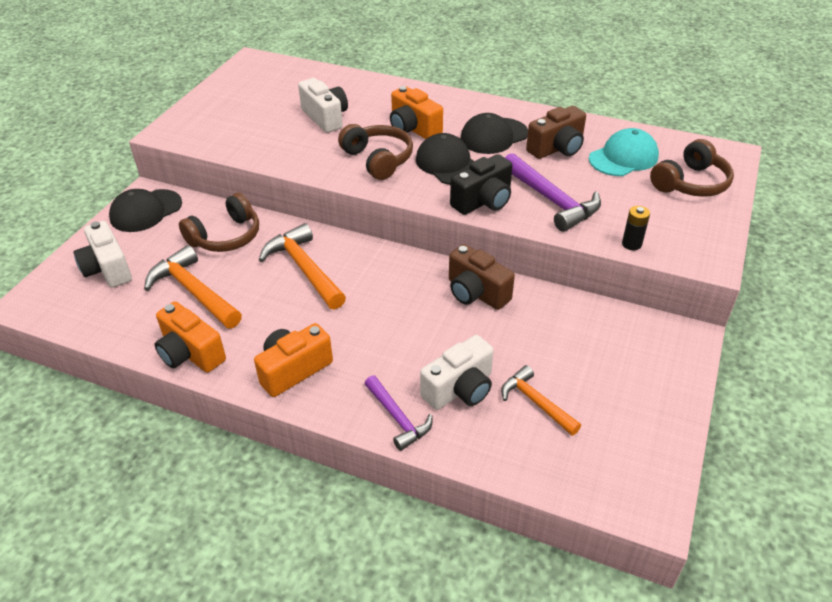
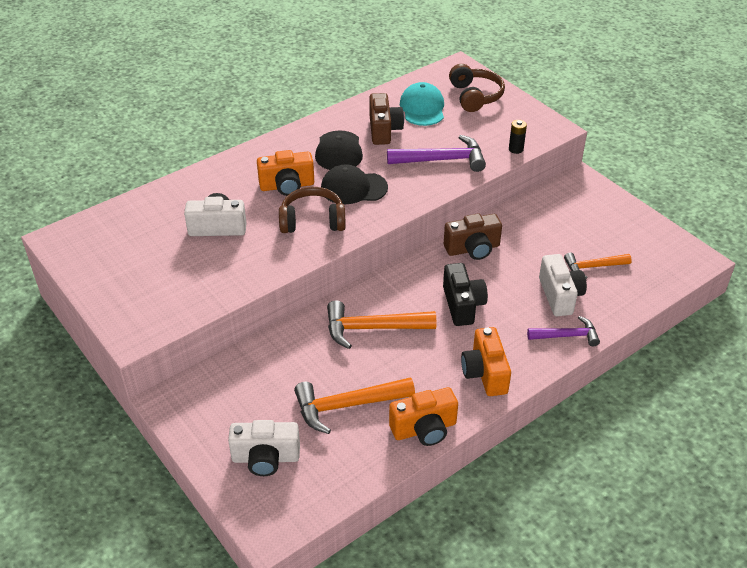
camera: 60 degrees left, 0 degrees up
(146, 211) = (196, 408): black cap -> none
(226, 236) = (287, 363): brown headphones -> none
(483, 201) = (416, 190): black camera -> black camera (462, 305)

